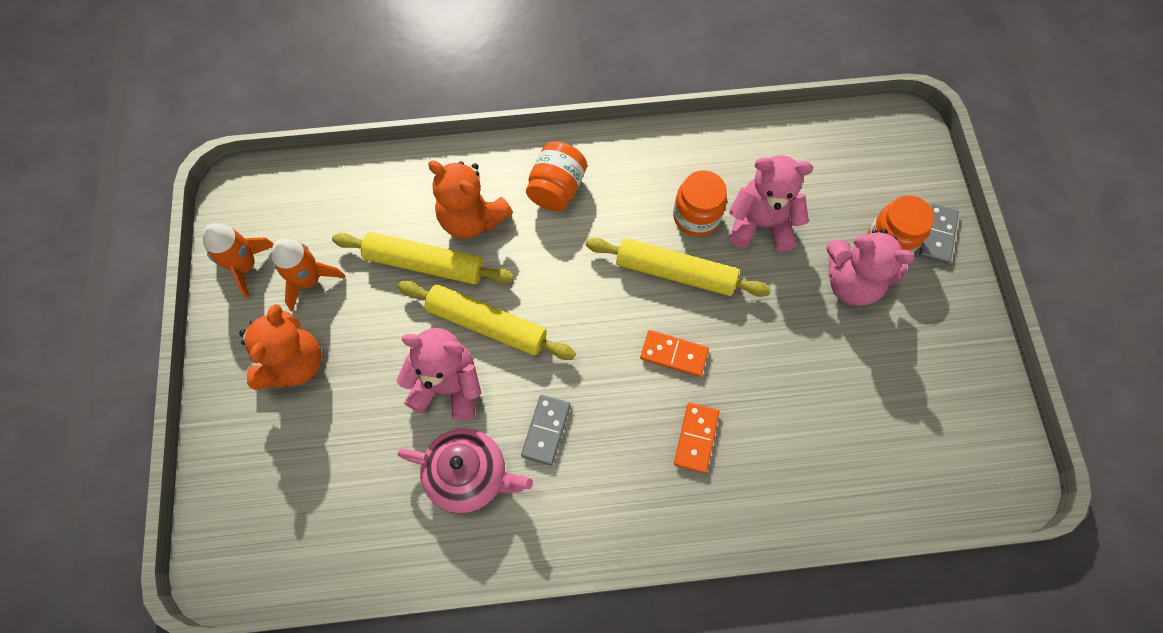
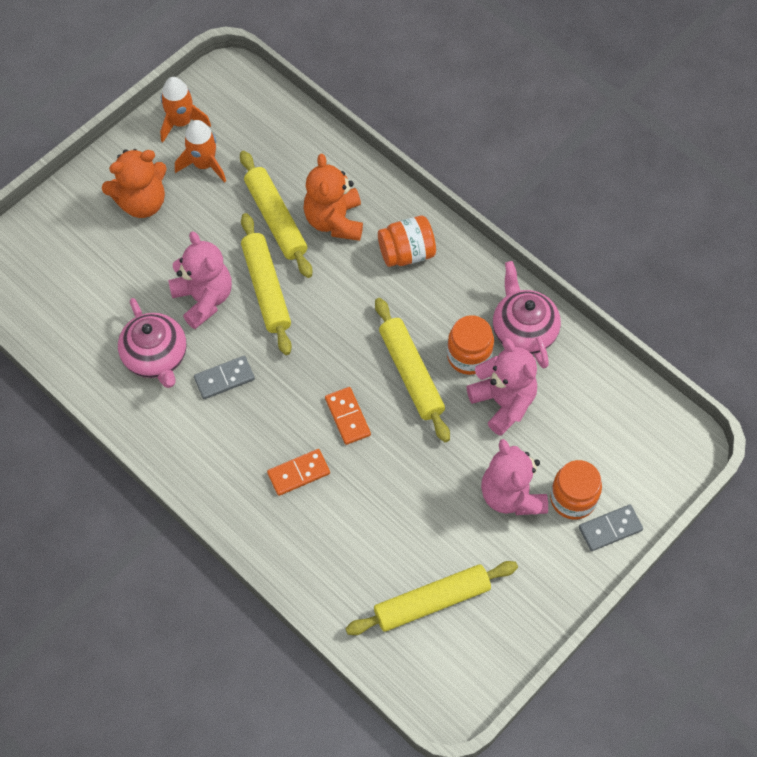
camera: 50 degrees right, 5 degrees down
(707, 159) = (523, 330): none -> pink teapot
(905, 420) = (431, 601): none -> yellow rolling pin

